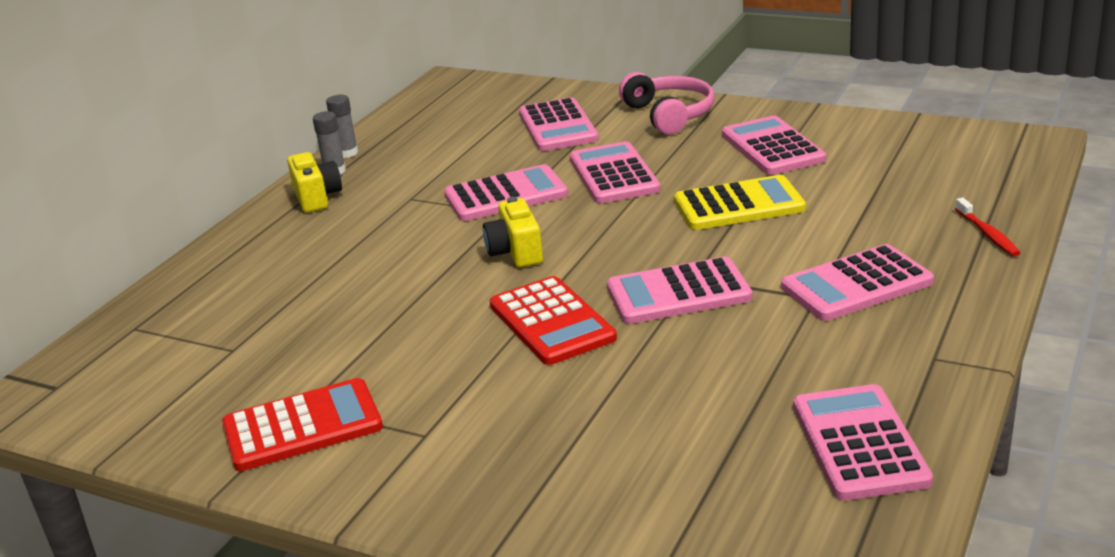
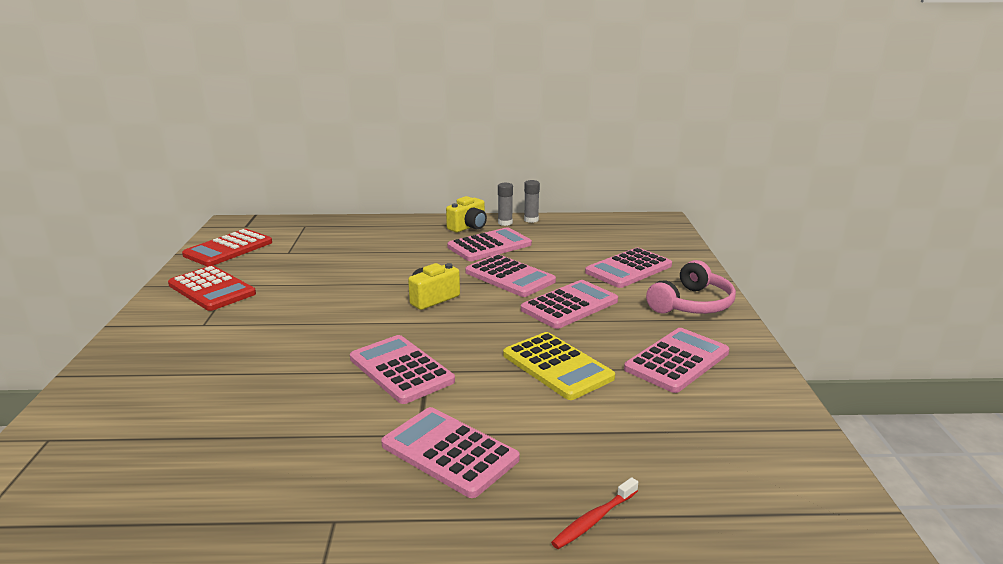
camera: 60 degrees right, 5 degrees down
(552, 322) = (344, 332): red calculator -> red calculator (228, 249)
(859, 443) = (191, 499): pink calculator -> pink calculator (489, 246)

